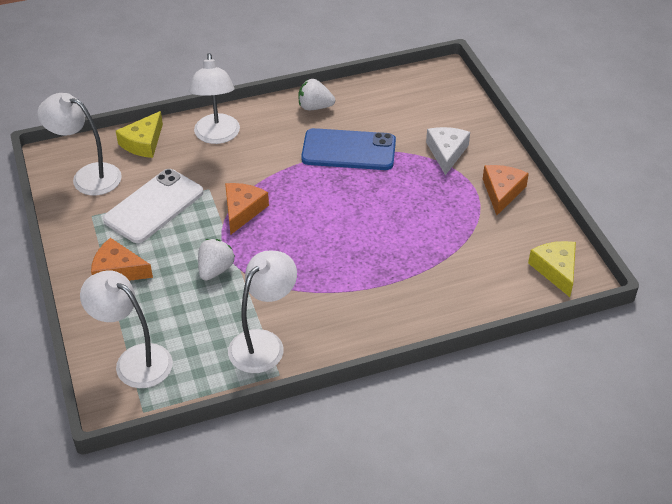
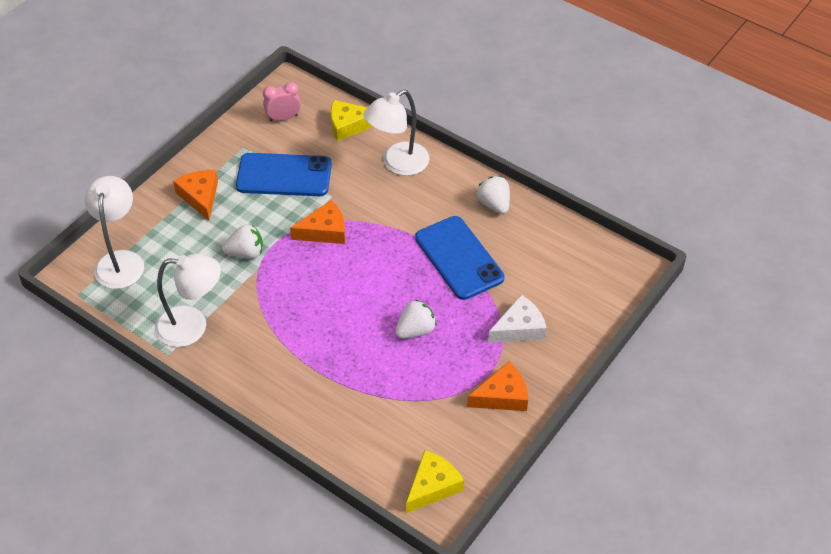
camera: 55 degrees right, 5 degrees up
(88, 176) = (283, 118): white lamp -> pink clock
(154, 206) = (284, 175): white phone -> blue phone
(397, 207) = (415, 330): none -> white strawberry

